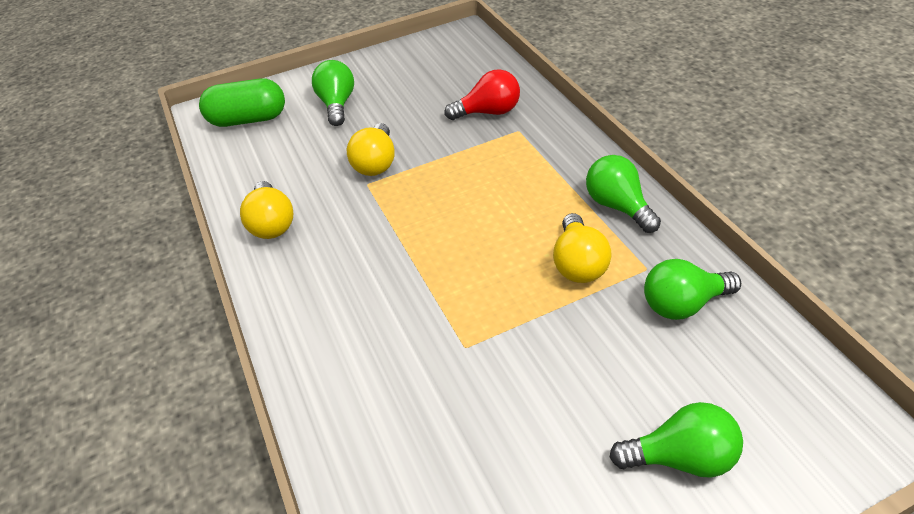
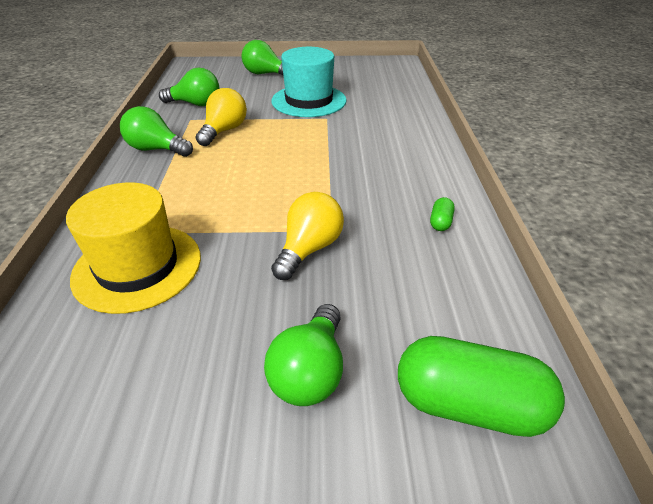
camera: 160 degrees left, 5 degrees down
(272, 223) = (440, 222): yellow light bulb -> green capsule
(488, 112) = (137, 267): red light bulb -> yellow hat
(523, 386) = (309, 101): none -> turquoise hat
(618, 206) = (156, 149): green light bulb -> green light bulb turned 120 degrees clockwise

